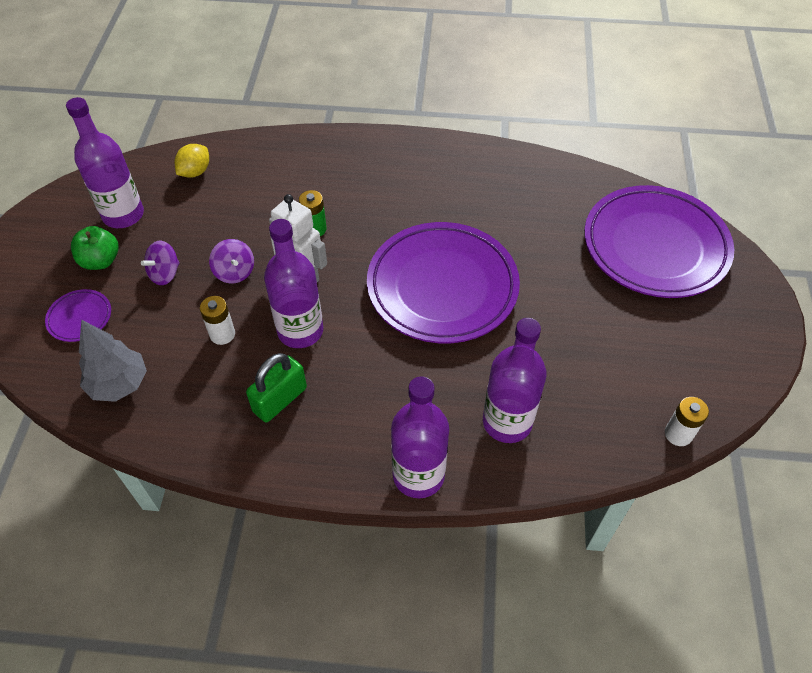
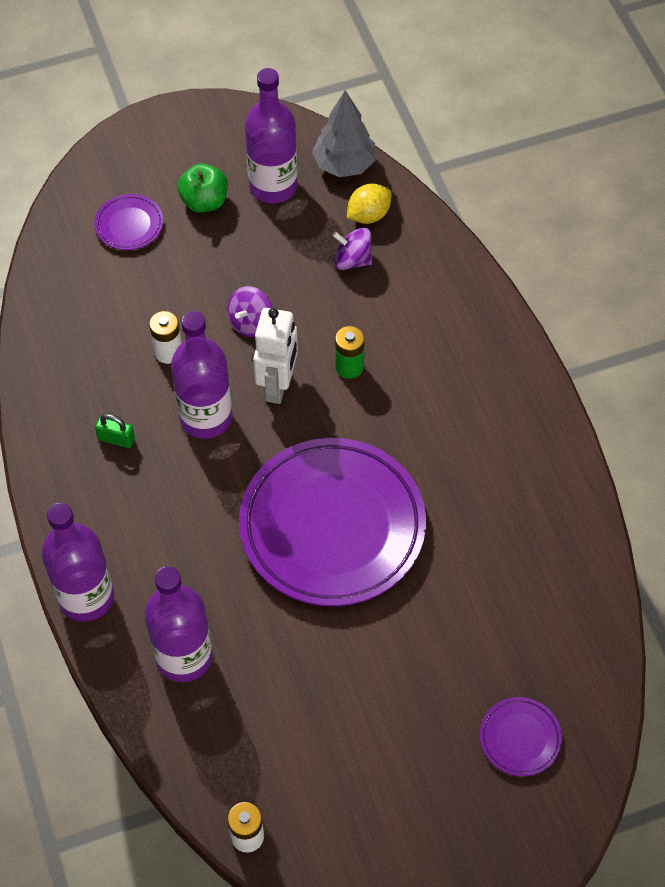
camera: 65 degrees right, 5 degrees up
(119, 384) = (72, 298): grey tree -> grey tree (344, 165)
(165, 274) = (217, 264): purple spinning top -> purple spinning top (352, 260)
(195, 172) = (368, 215): yellow lemon -> yellow lemon turned 45 degrees counterclockwise
(280, 400) = (116, 439): green padlock -> green padlock, size x0.58
(655, 247) = (520, 738): purple plate -> purple plate, size x0.41

